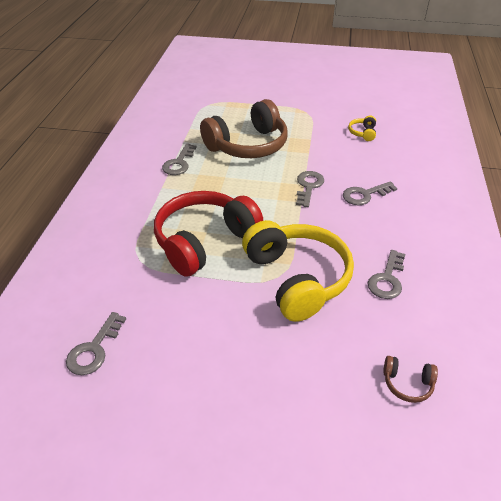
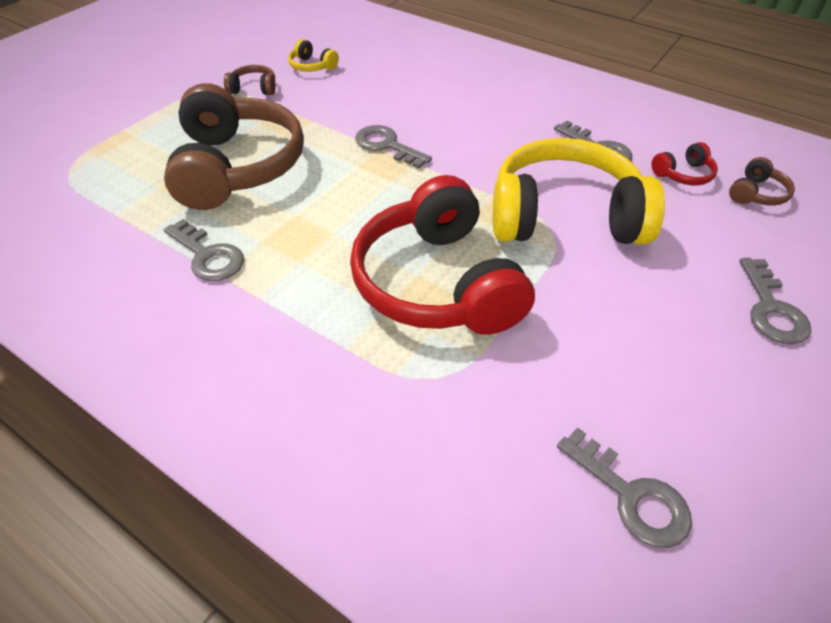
camera: 65 degrees left, 5 degrees up
(319, 123) = (253, 89): none -> brown headphones
(364, 195) = (439, 110): grey key -> grey key (771, 309)
(396, 333) = (683, 174): none -> red headphones

